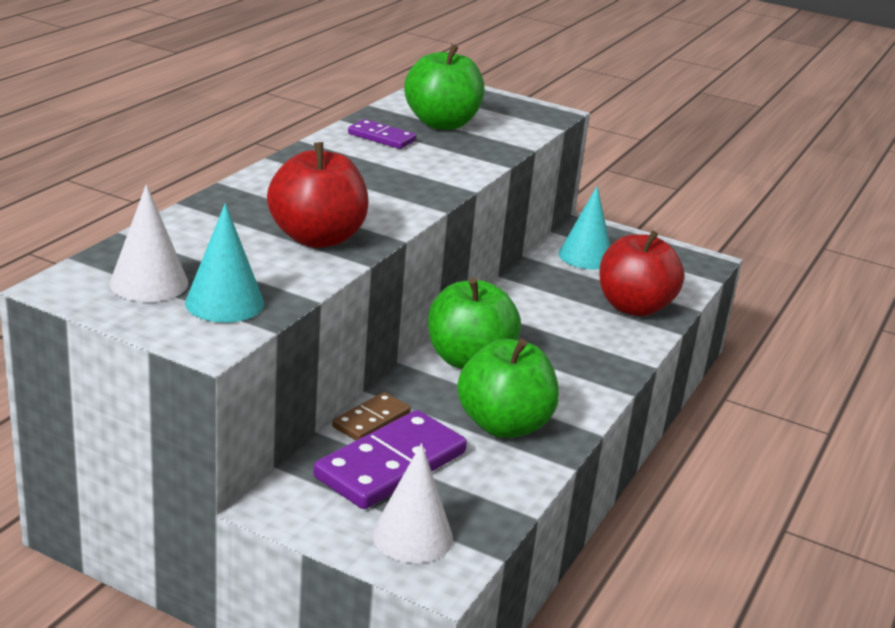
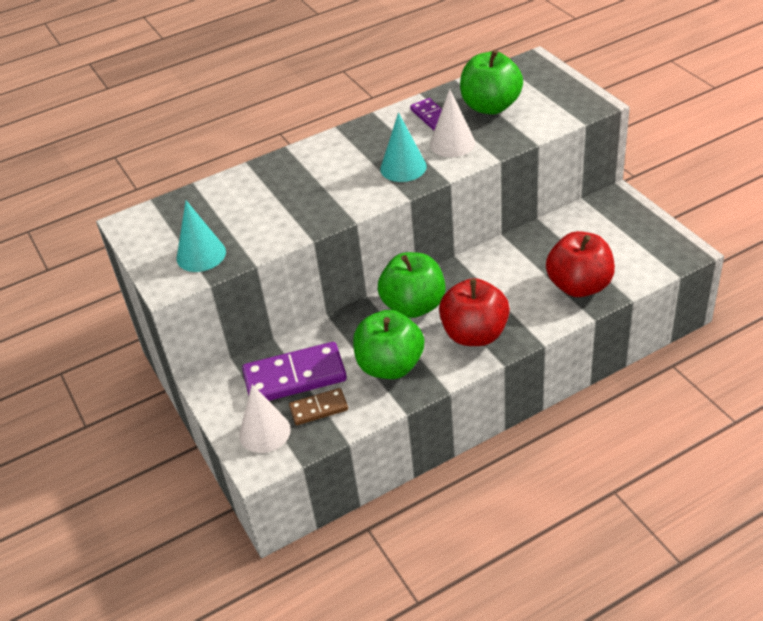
camera: 40 degrees right, 15 degrees up
(149, 283) = (174, 229): white cone -> white cone (452, 143)
(317, 238) = (301, 210): red apple -> red apple (474, 334)
(371, 420) = (311, 339): brown domino -> brown domino (318, 408)
(585, 256) = (586, 228): turquoise cone -> turquoise cone (403, 167)

